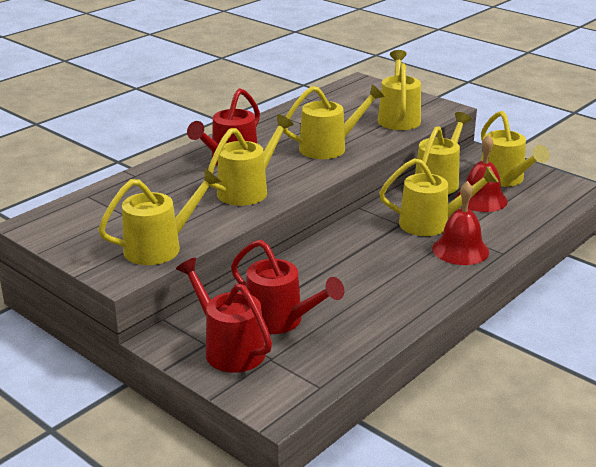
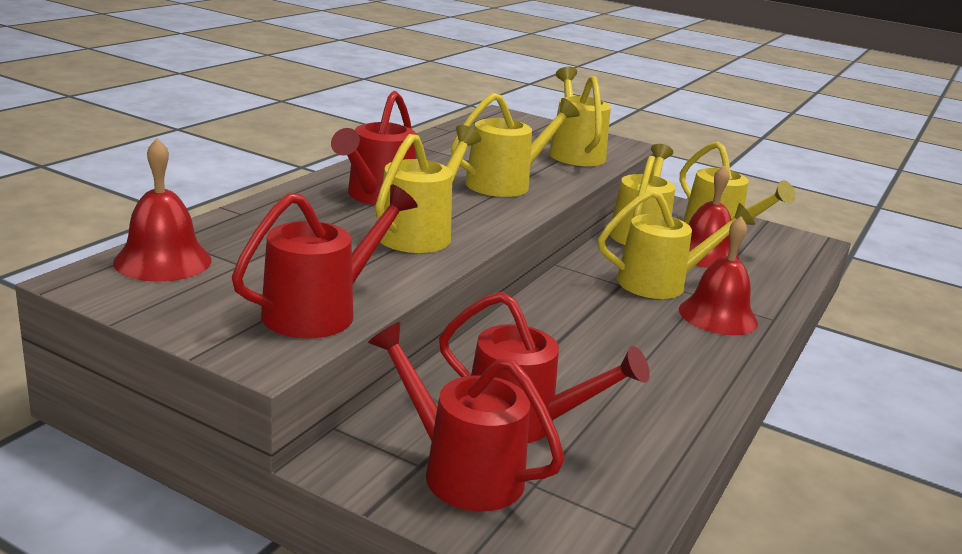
camera: 15 degrees left, 5 degrees down
(76, 211) = (163, 261): none -> red bell
(161, 247) = (321, 311): yellow watering can -> red watering can

